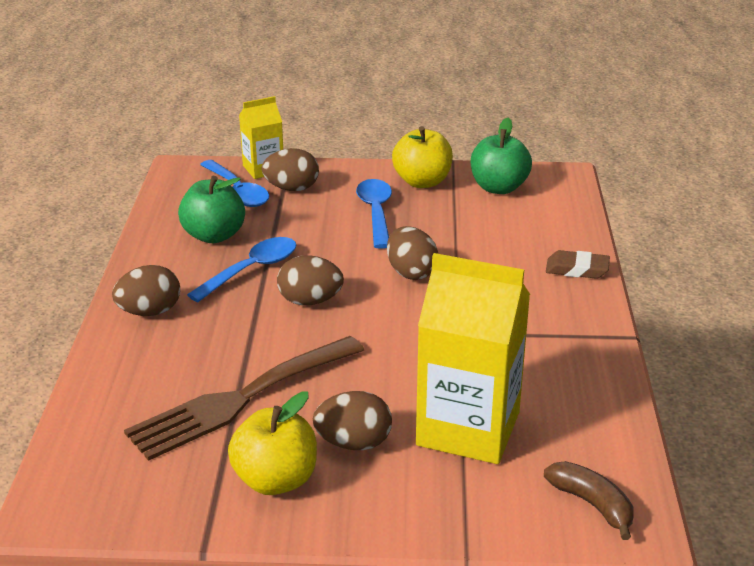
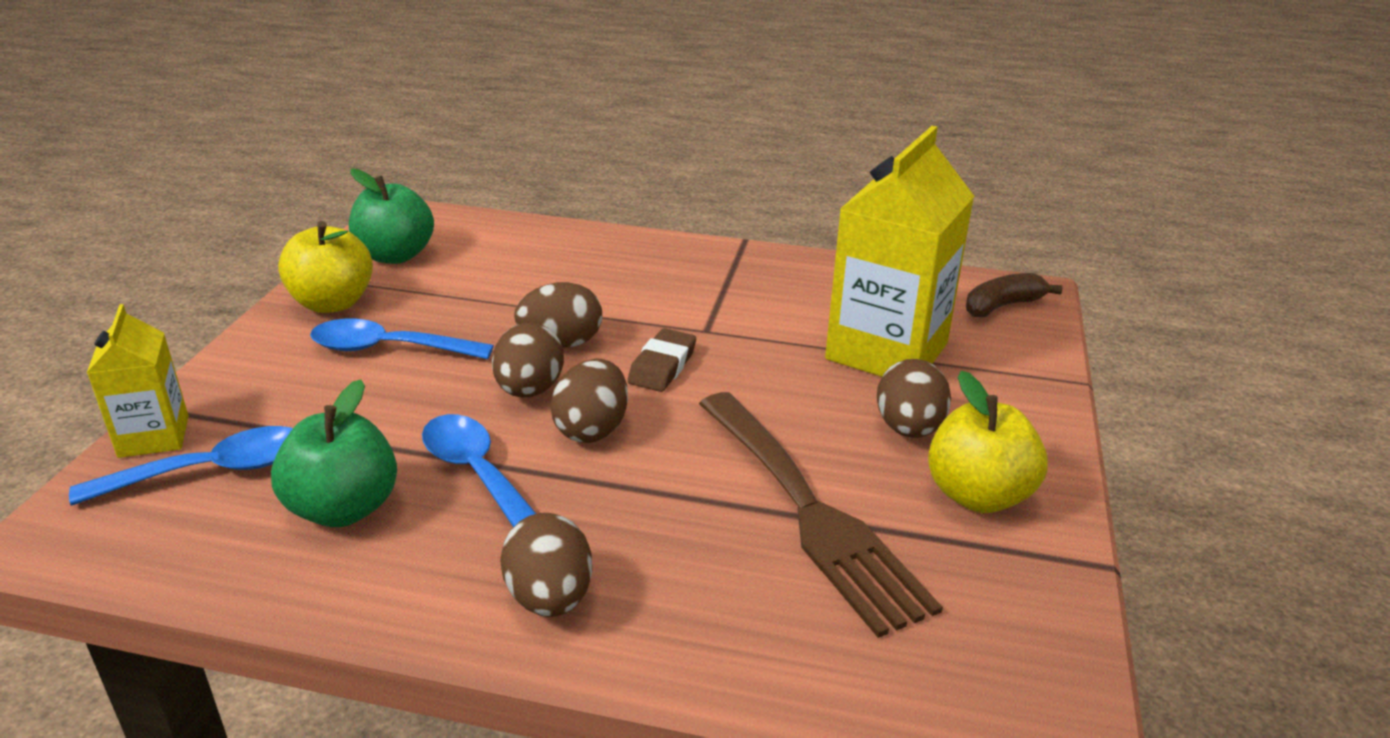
camera: 80 degrees left, 0 degrees up
(292, 188) = (251, 414): brown egg -> brown egg (529, 390)
(577, 269) = (610, 243): brown eraser -> brown eraser (662, 366)

